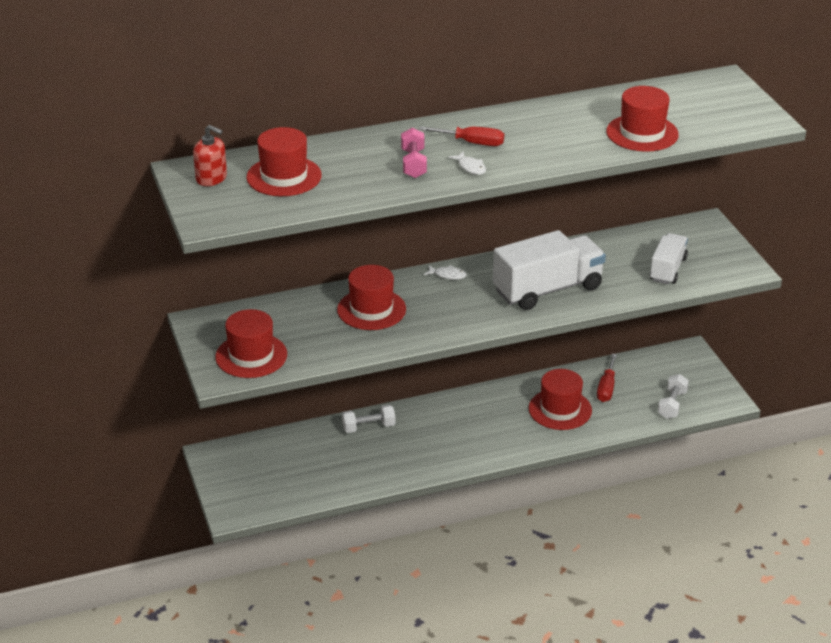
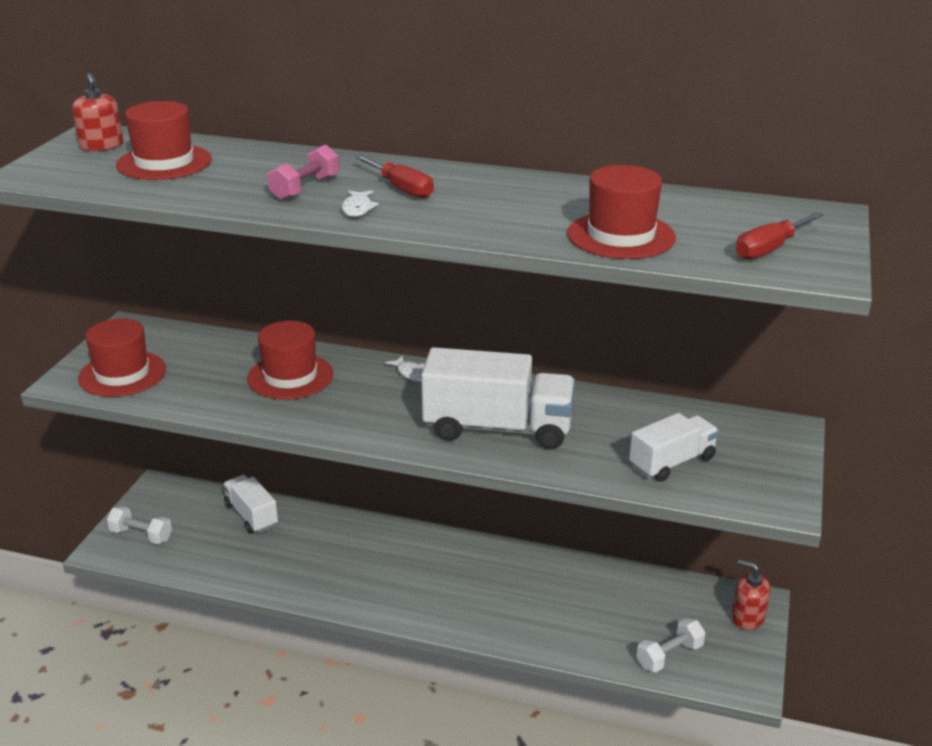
camera: 35 degrees right, 5 degrees down
(310, 442) = (251, 515): none -> white truck
(368, 427) = (319, 526): white dumbbell -> white dumbbell (141, 535)
(560, 409) = (531, 599): red hat -> none
(606, 388) = (610, 599): red screwdriver -> red screwdriver (769, 249)
(693, 362) = (747, 617): none -> red soap dispenser

